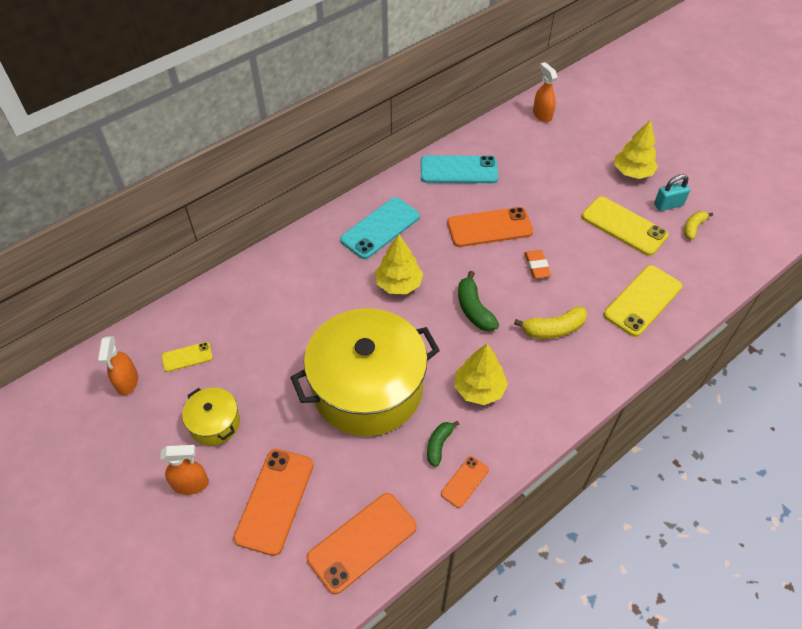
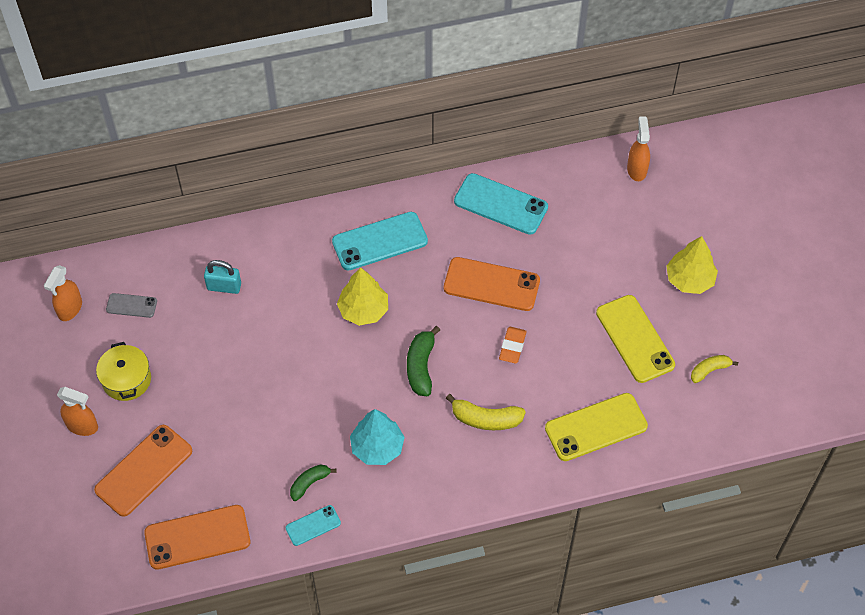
camera: 25 degrees right, 5 degrees up
(187, 357) = (131, 305): yellow phone -> grey phone
(367, 388) = (276, 403): yellow pot -> none
(465, 482) = (313, 525): orange phone -> turquoise phone
(479, 388) = (377, 447): yellow tree -> turquoise tree
(668, 205) = (701, 333): turquoise padlock -> turquoise padlock (224, 287)

